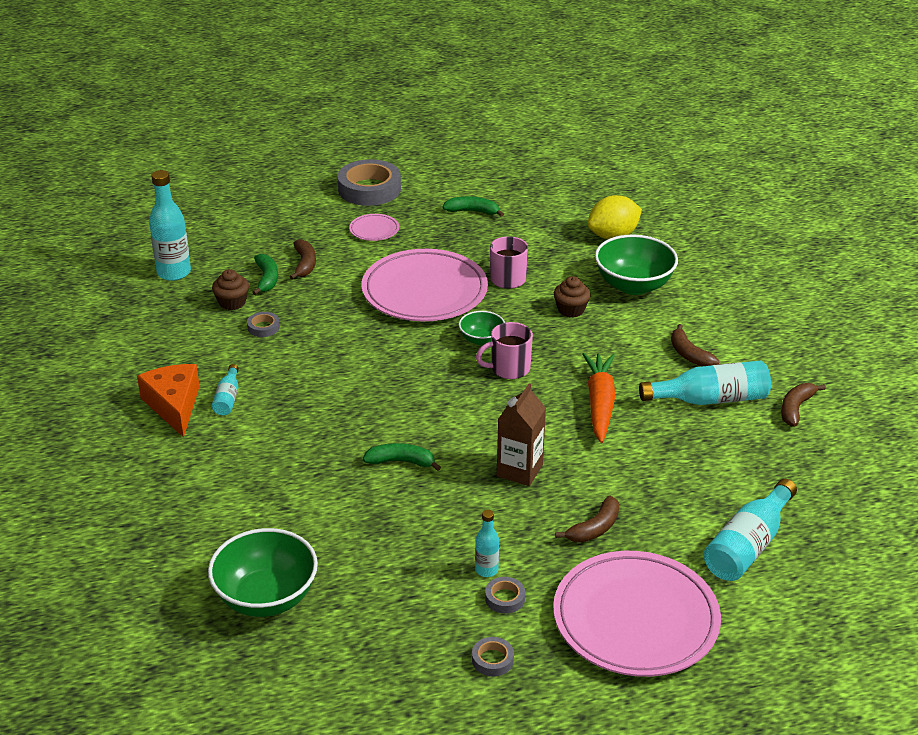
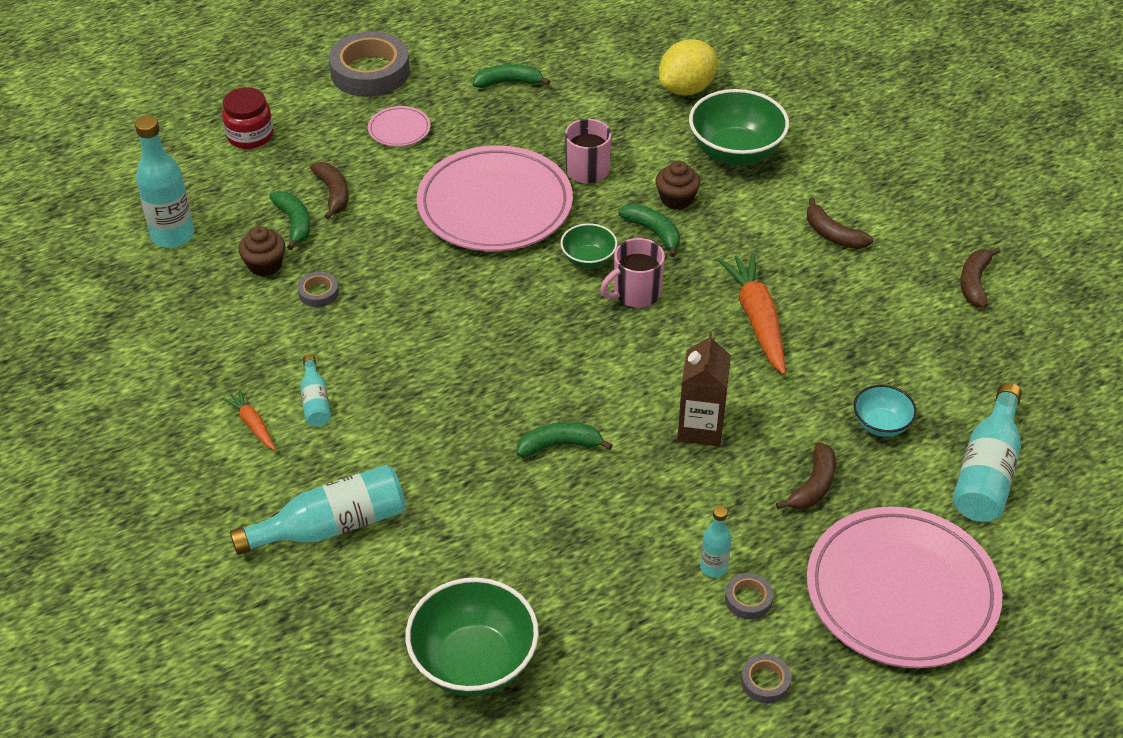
camera: 15 degrees left, 10 degrees up
(174, 405) = (252, 424): orange cheese -> orange carrot
(260, 217) = (250, 135): none -> red jar
(542, 329) = (653, 232): none -> green banana
(671, 495) = (881, 424): none -> turquoise bowl
(710, 399) = (878, 289): turquoise bottle -> turquoise bottle (331, 526)

